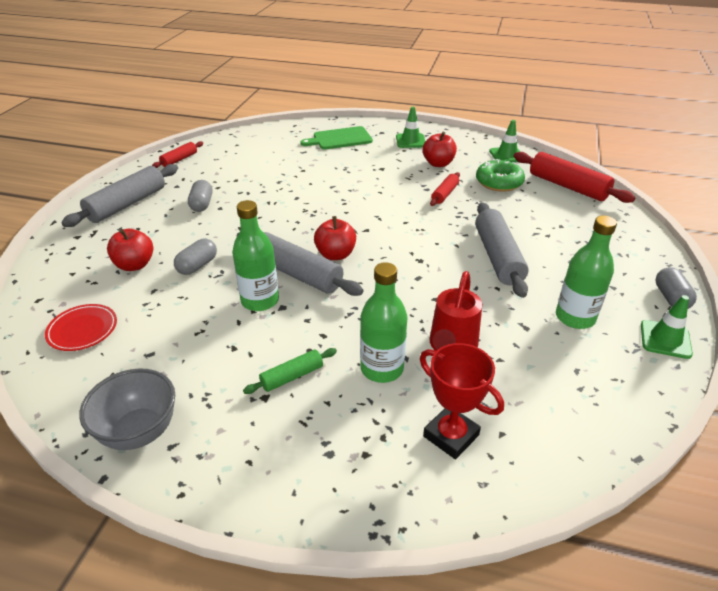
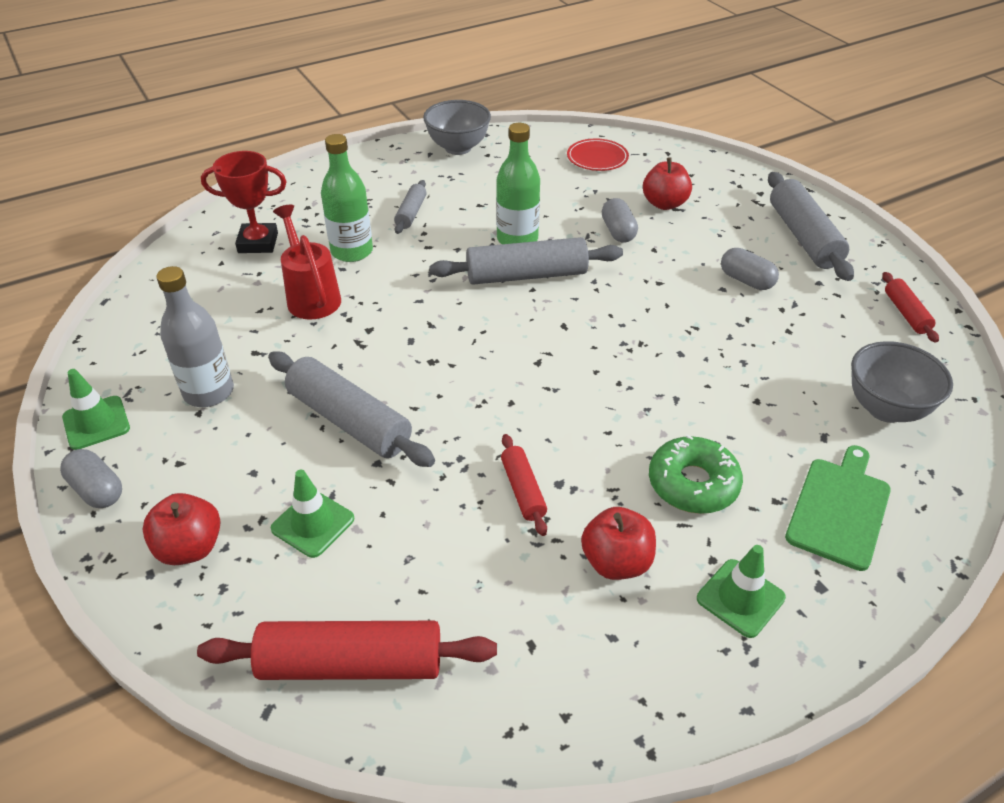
camera: 135 degrees right, 5 degrees up
(265, 146) = (885, 409): none -> grey bowl
(292, 376) = (411, 213): green rolling pin -> grey rolling pin
(335, 254) = (523, 313): red apple -> red apple (190, 548)
(499, 182) = (474, 583): green donut -> green donut (693, 484)
(507, 155) = (536, 694): green traffic cone -> green traffic cone (313, 524)
(575, 317) = (209, 392): green bottle -> grey bottle

